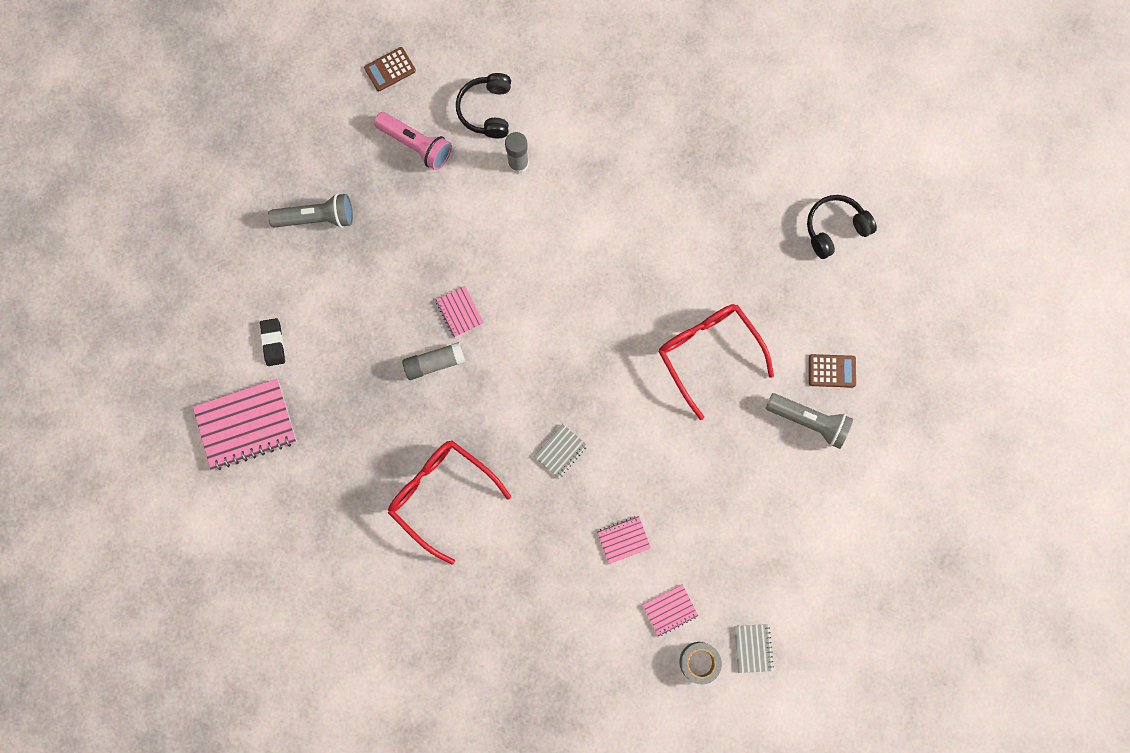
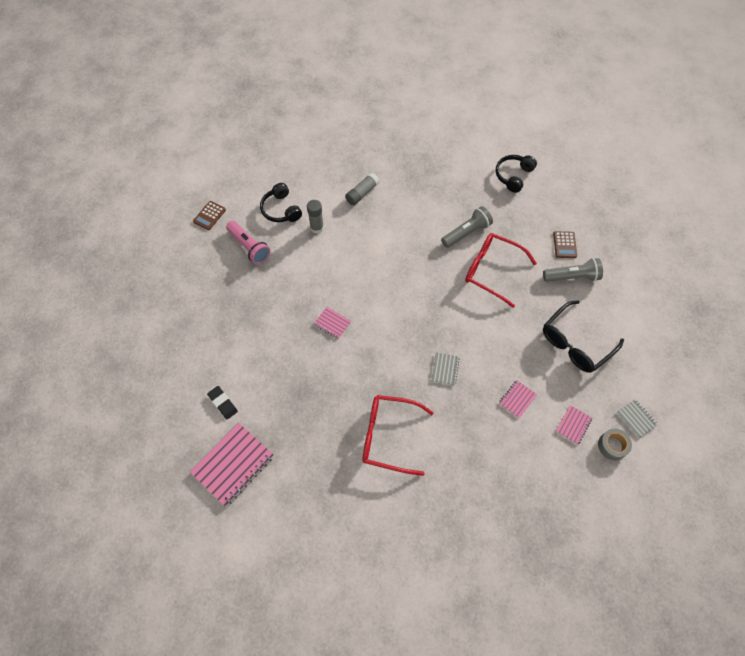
camera: 30 degrees left, 15 degrees down
(317, 218) = (210, 316): grey flashlight -> grey flashlight (466, 232)
(416, 145) = (249, 247): pink flashlight -> pink flashlight turned 45 degrees clockwise
(434, 363) = (335, 360): grey glue stick -> grey glue stick (362, 193)
(747, 511) = (575, 343): none -> black glasses
(832, 371) = (564, 245): brown calculator -> brown calculator turned 120 degrees clockwise

